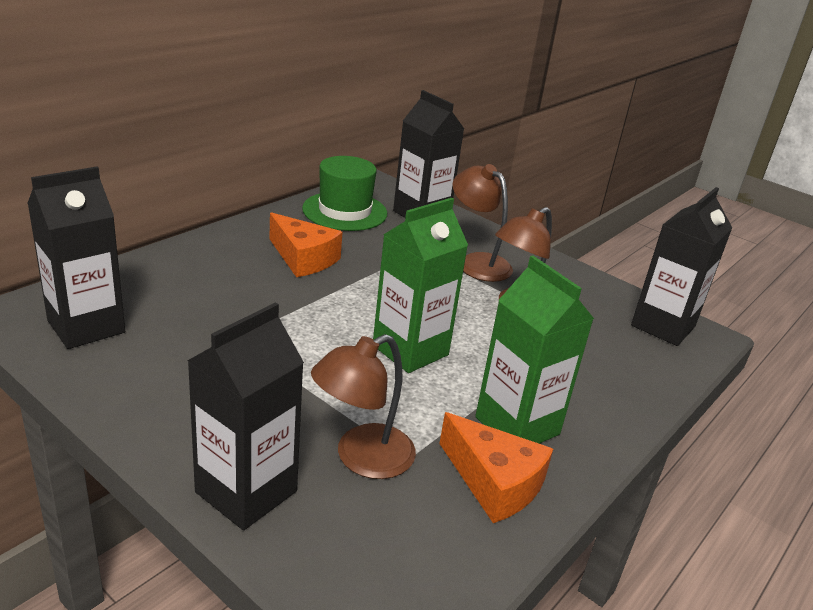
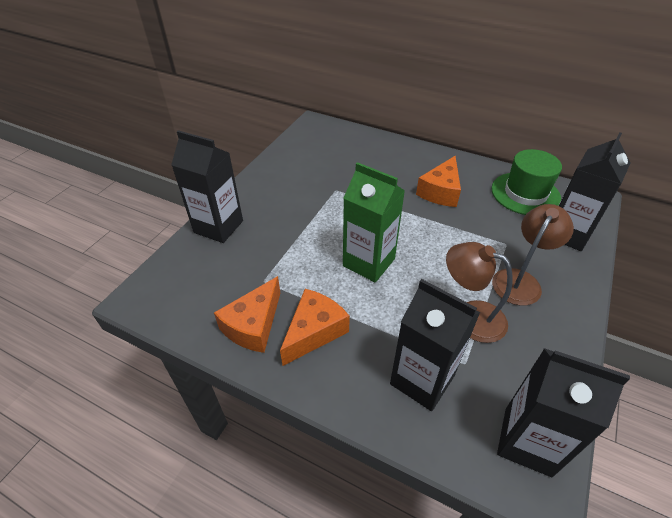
camera: 80 degrees right, 15 degrees up
(86, 326) = (316, 144): black carton -> black carton (422, 380)
(362, 458) = (255, 261): brown lamp -> none
(517, 426) = (314, 331): green carton -> orange cheese

